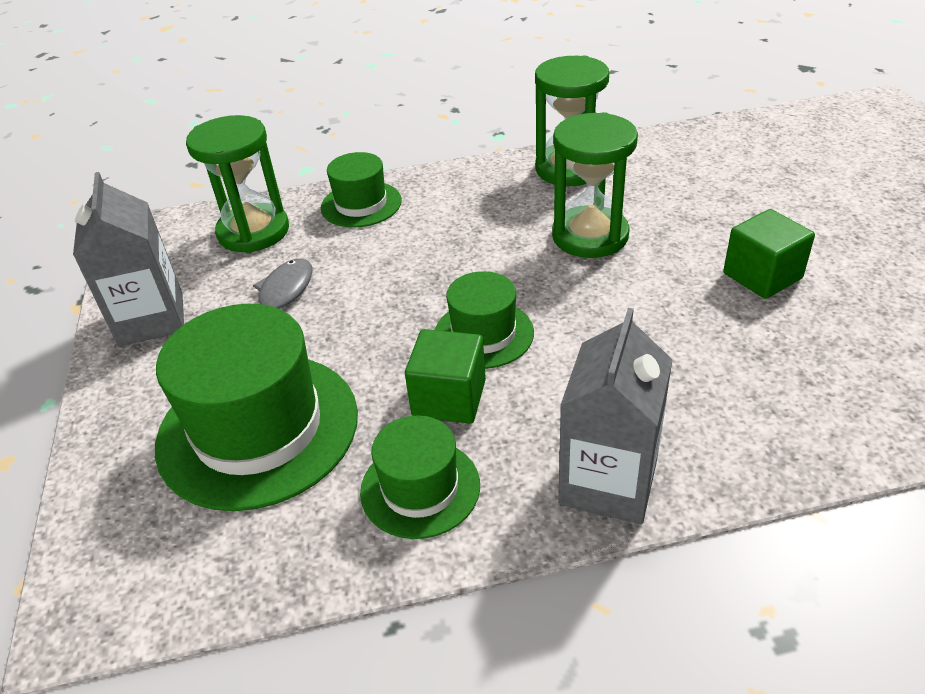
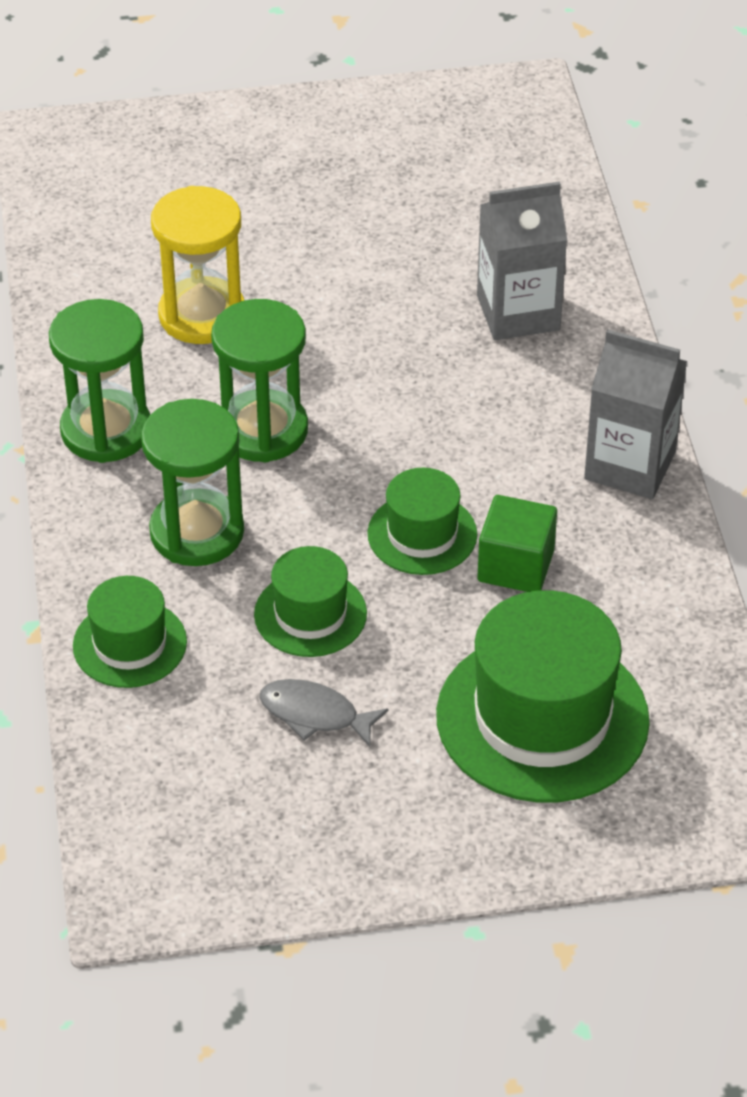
camera: 90 degrees left, 5 degrees up
(151, 319) = (341, 847): grey carton -> grey carton (518, 313)
(253, 232) = (166, 760): green hourglass -> green hourglass (197, 532)
(420, 488) = (628, 590): green hat -> green hat (310, 614)
(714, 193) = (202, 315): none -> yellow hourglass
(762, 276) = (366, 313): green cube -> none

